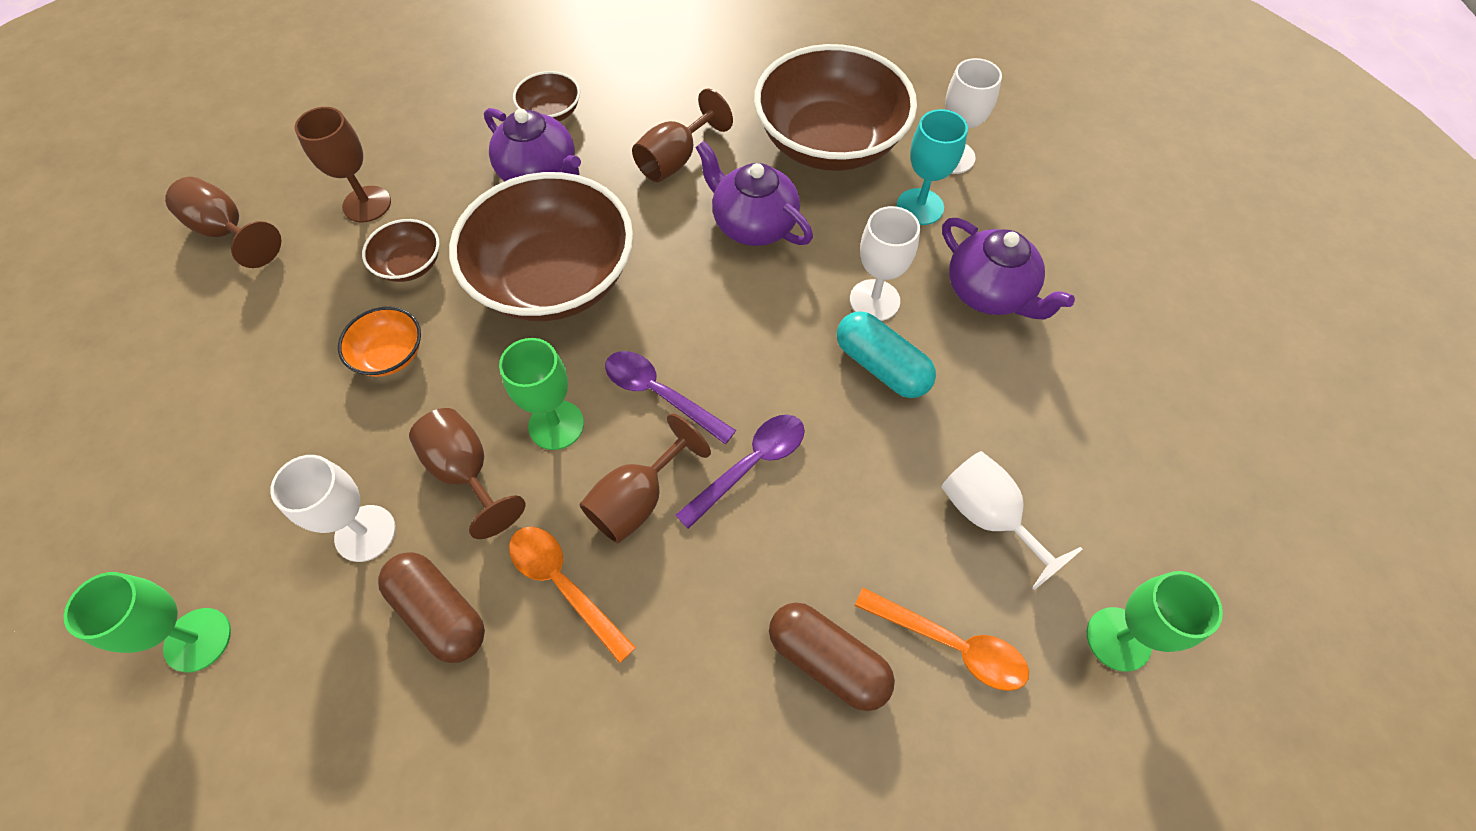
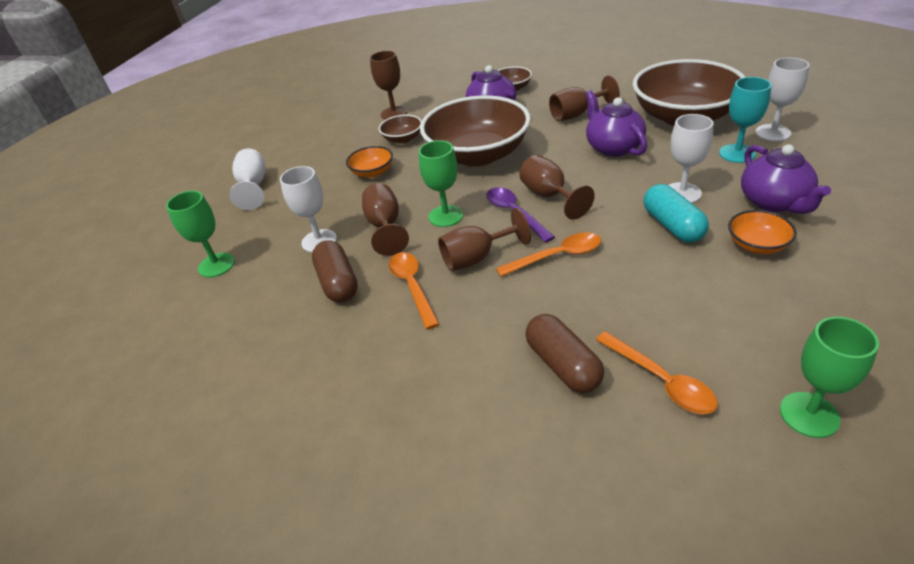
camera: 30 degrees right, 20 degrees down
(228, 232) = (322, 115): brown goblet -> brown goblet (549, 196)
(751, 465) = (557, 256): purple spoon -> orange spoon
(988, 517) = (722, 318): white goblet -> white goblet (254, 186)
(991, 377) = (757, 245): none -> orange bowl

